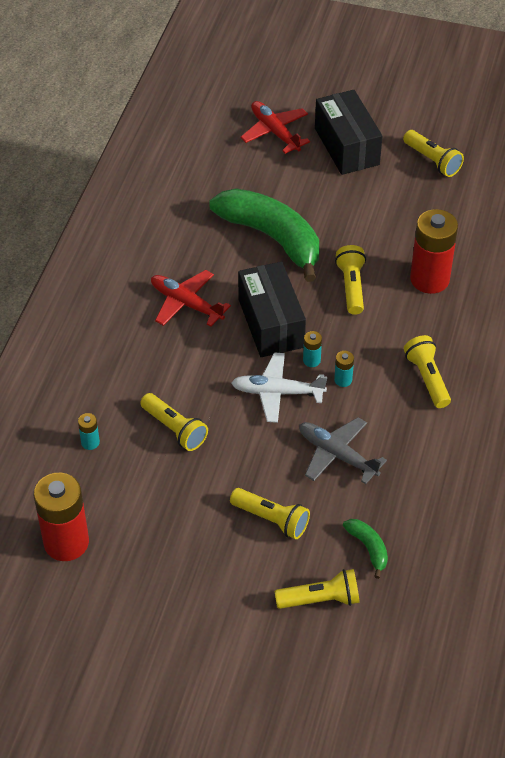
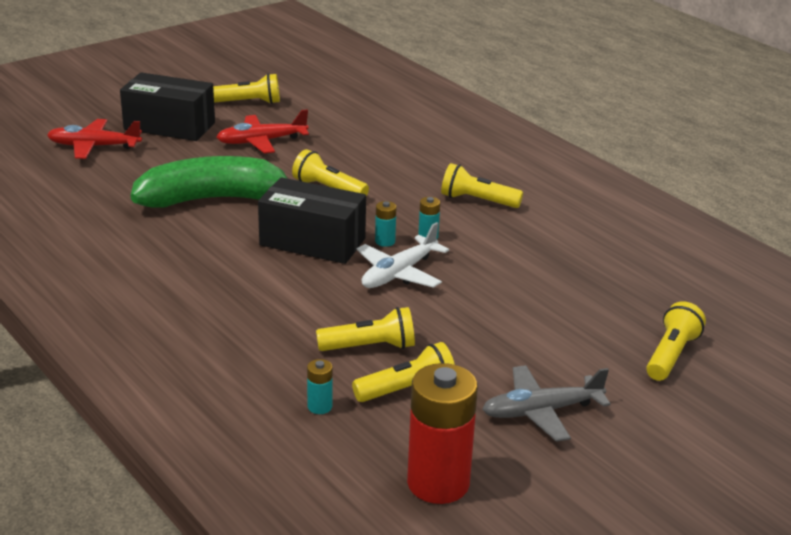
camera: 55 degrees left, 20 degrees down
(186, 303) = (221, 273): red plane -> red plane (261, 141)
(271, 519) = (548, 341): yellow flashlight -> yellow flashlight (407, 389)
(337, 454) = (510, 275): grey plane -> grey plane (541, 411)
(368, 548) = (635, 305): green banana -> none
(429, 279) = (372, 155): red battery -> none

